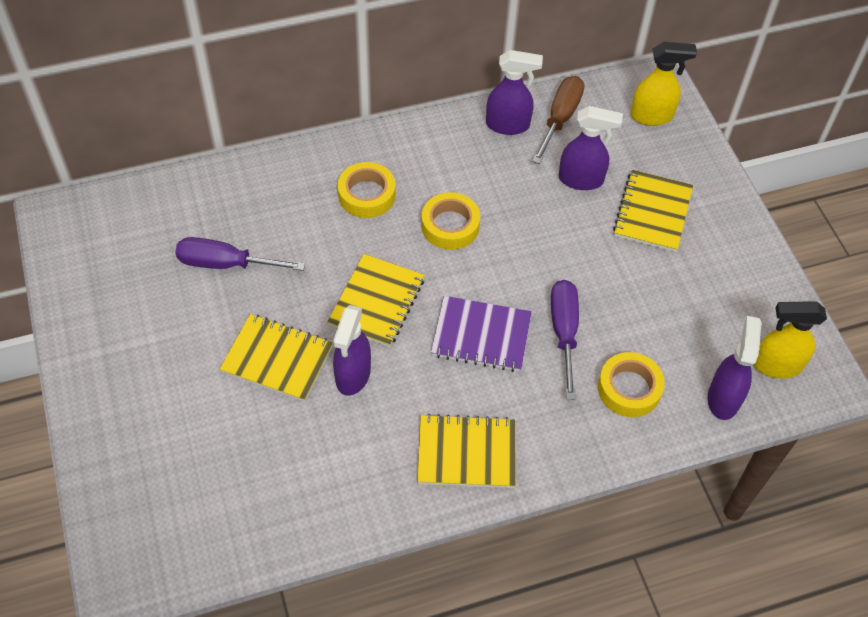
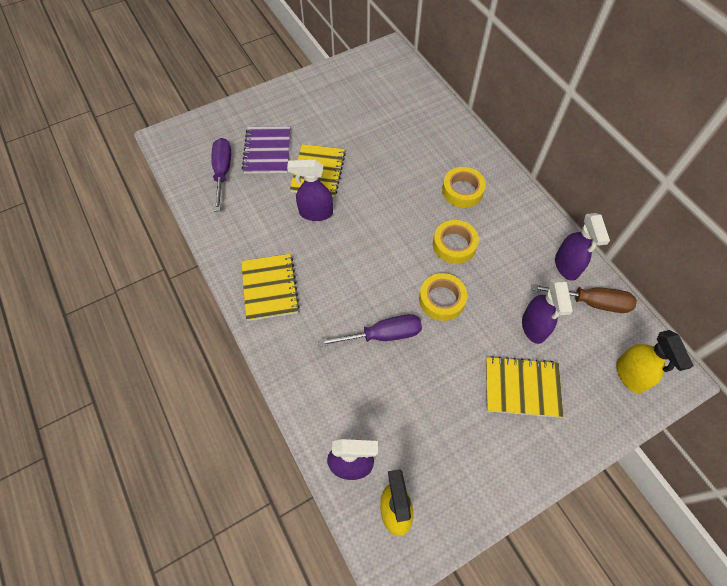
camera: 80 degrees right, 5 degrees up
(226, 264) = (381, 131): purple screwdriver -> purple screwdriver (222, 172)
(376, 302) = (375, 214): yellow notebook -> none
(481, 335) = (365, 281): purple notebook -> purple notebook (267, 151)
(629, 389) = (344, 389): yellow tape -> yellow tape (442, 299)

